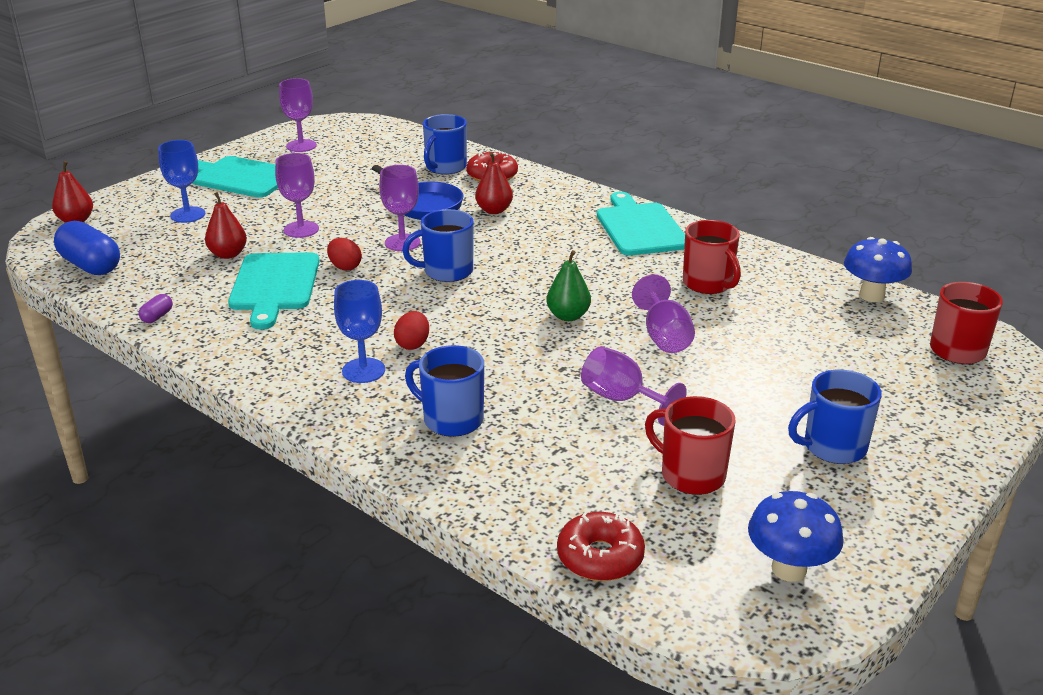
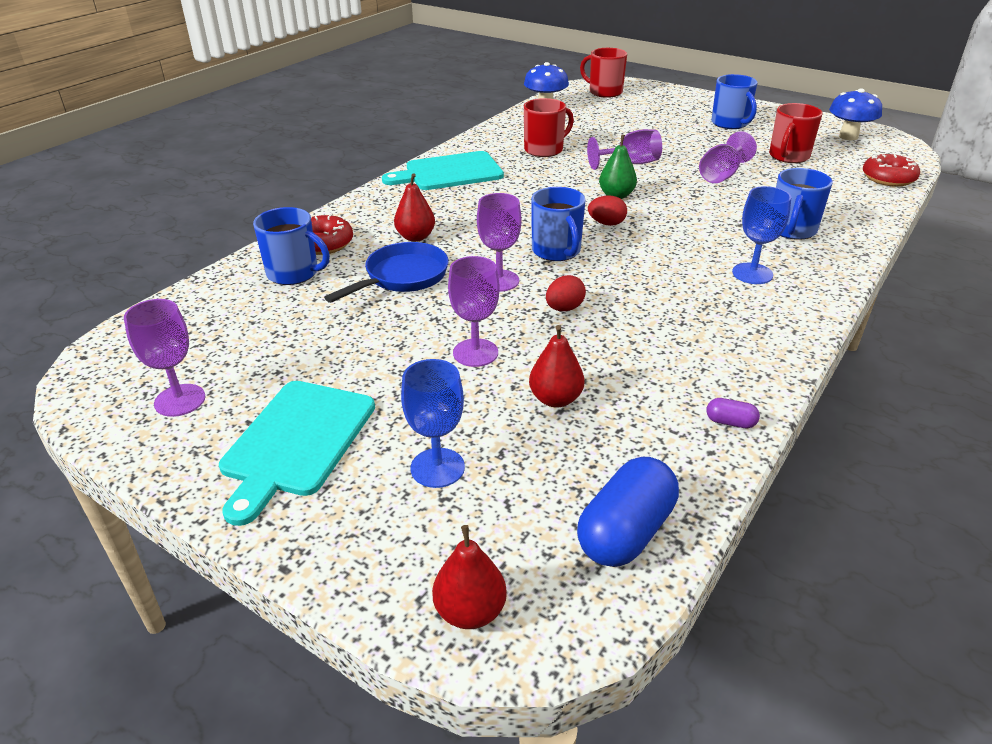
camera: 95 degrees left, 5 degrees up
(274, 285) = (621, 348): turquoise cutting board -> none
(413, 344) = (696, 255): red egg -> red egg (606, 223)

